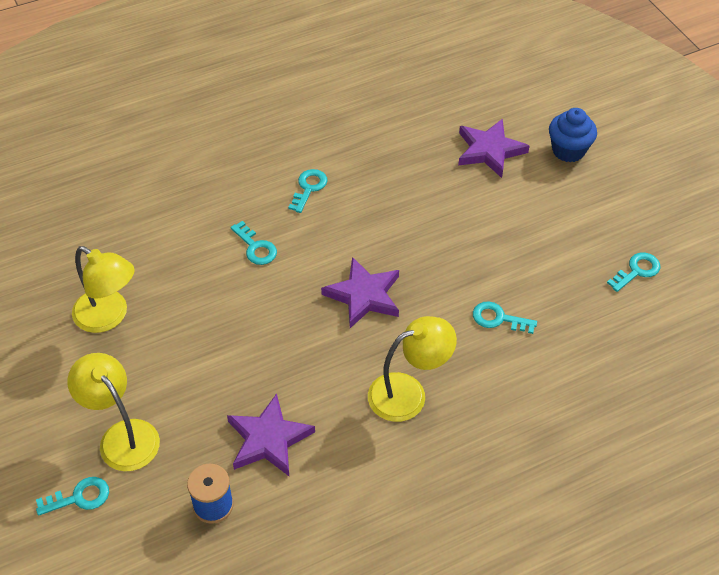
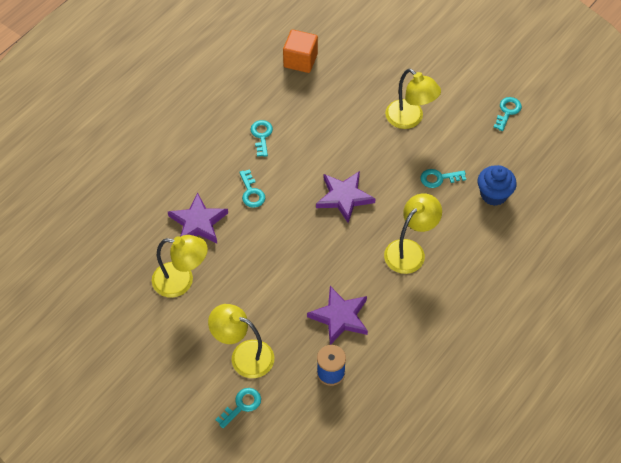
camera: 25 degrees left, 5 degrees up
(256, 247) = (251, 192): turquoise key -> turquoise key turned 45 degrees clockwise
(407, 121) = (300, 60): none -> orange cube
(489, 150) = (368, 62): purple star -> purple star (198, 223)
(502, 234) = (410, 119): none -> yellow lamp
(568, 150) = (420, 42): blue cupcake -> blue cupcake (493, 195)

